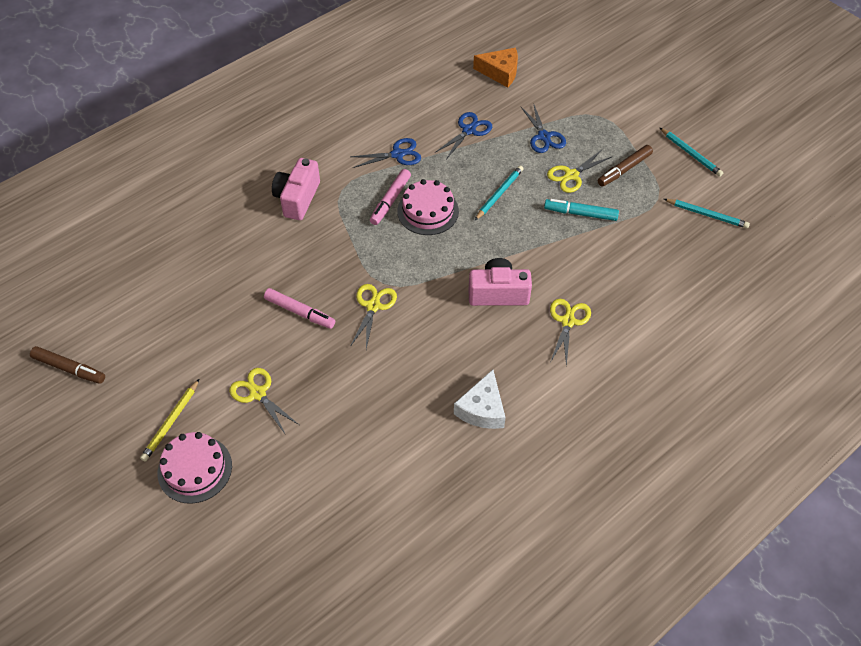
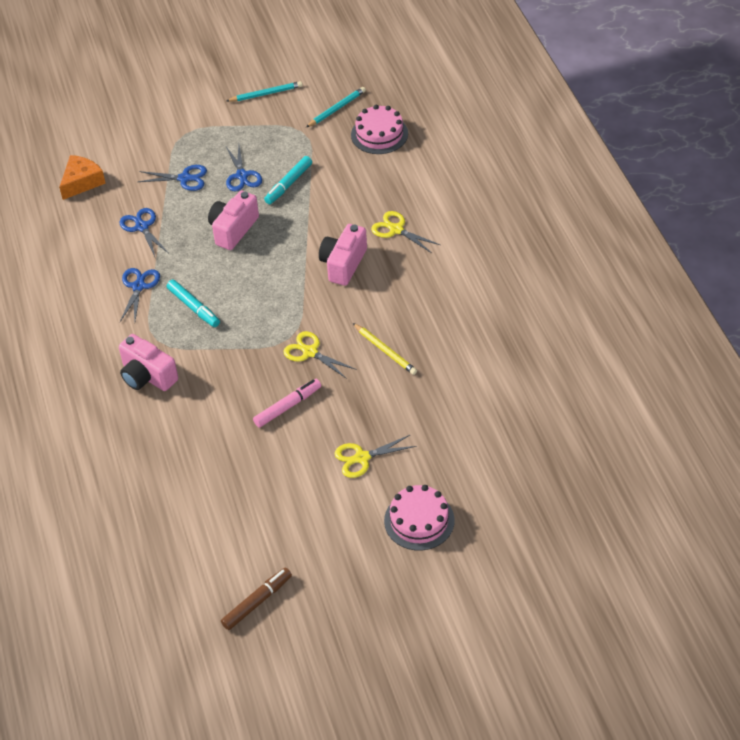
camera: 65 degrees left, 5 degrees down
(171, 422) = (361, 529): yellow pencil -> yellow pencil (385, 351)
(390, 201) = (194, 307): pink marker -> turquoise marker
(428, 211) = (223, 284): pink cake -> pink cake (379, 134)
(482, 409) = (453, 309): white cheese -> none
(499, 194) = (233, 229): turquoise pencil -> pink camera
(571, 175) = (242, 175): yellow scissors -> blue scissors
(624, 170) = (257, 140): brown marker -> none

